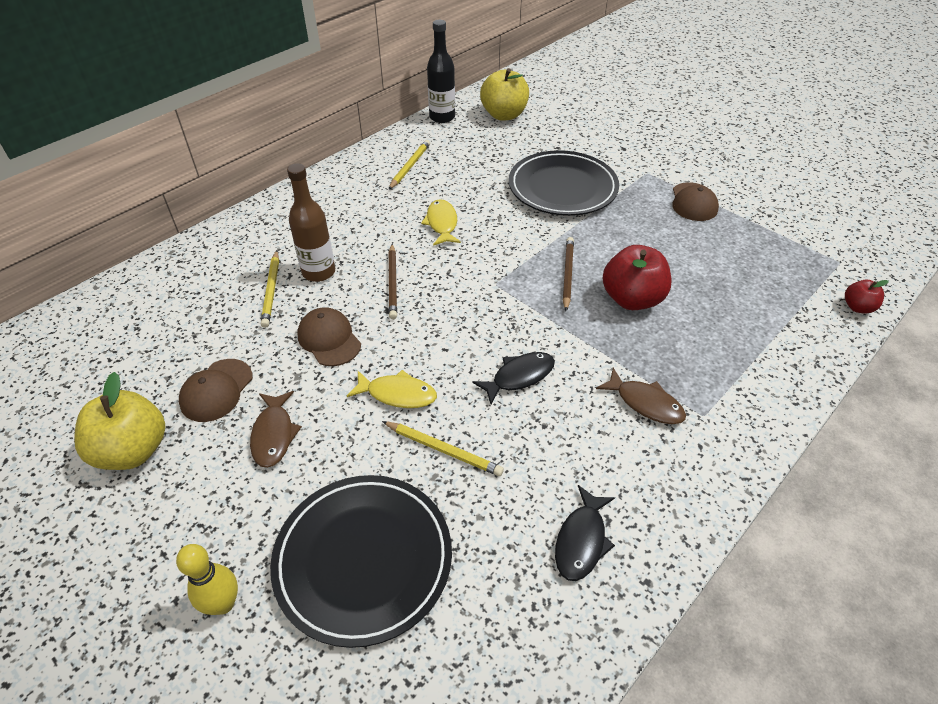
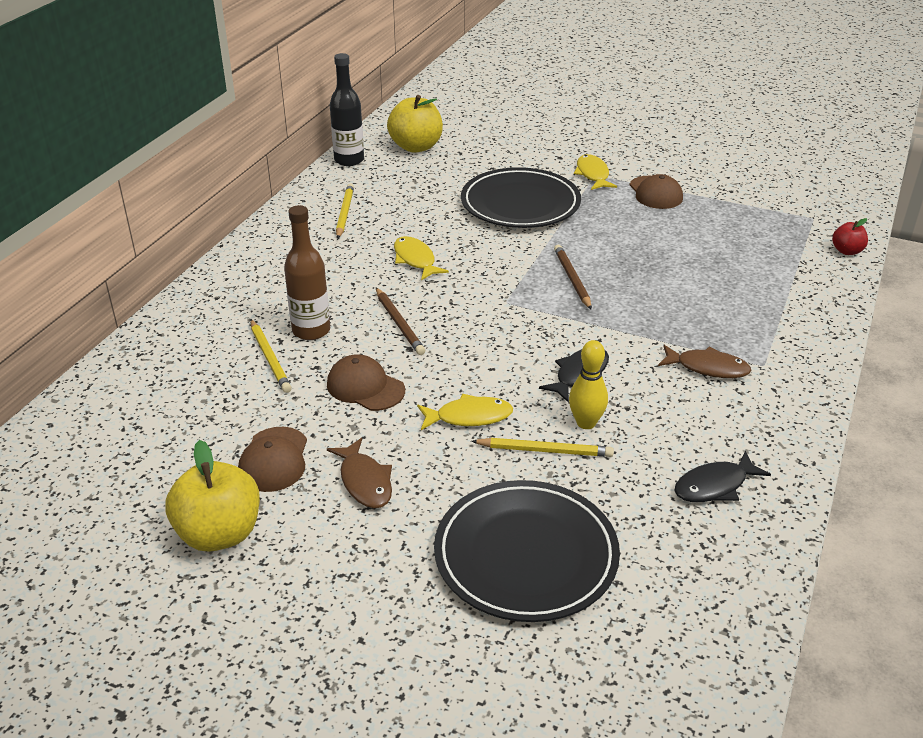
camera: 20 degrees left, 10 degrees down
(223, 603) = (412, 628): yellow bowling pin -> yellow bowling pin (586, 423)
(581, 540) = (714, 486): black fish -> black fish turned 60 degrees clockwise
(632, 299) = (646, 287): red apple -> none
(644, 171) = (592, 174): none -> yellow fish

